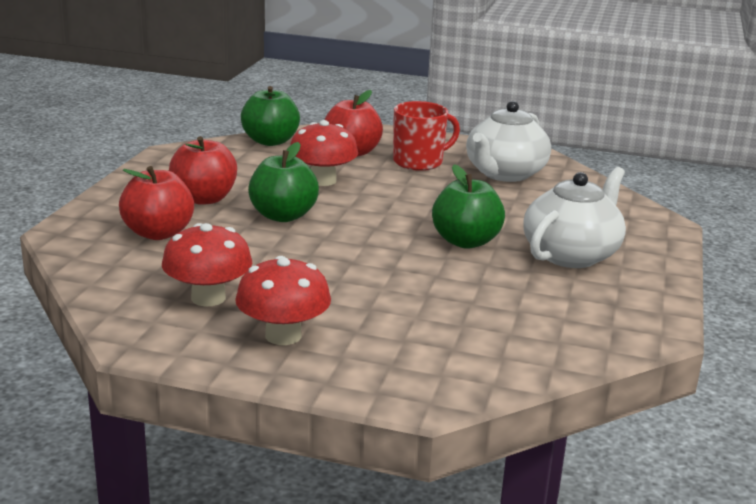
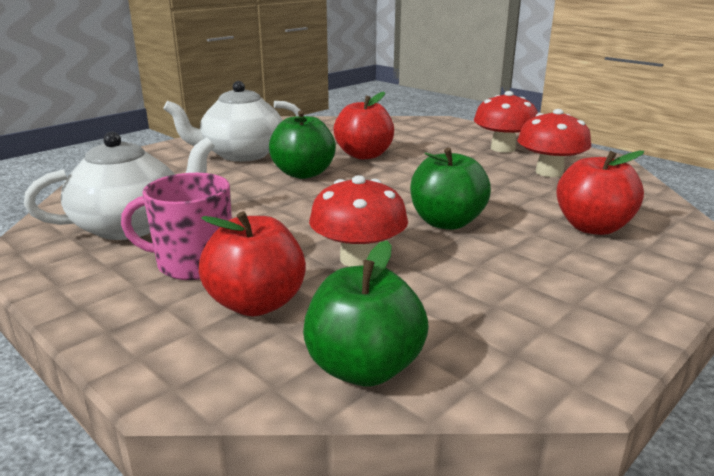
camera: 150 degrees left, 0 degrees up
(204, 199) = (531, 261): red apple -> red apple (364, 155)
(419, 162) = (193, 263): red mug -> pink mug

